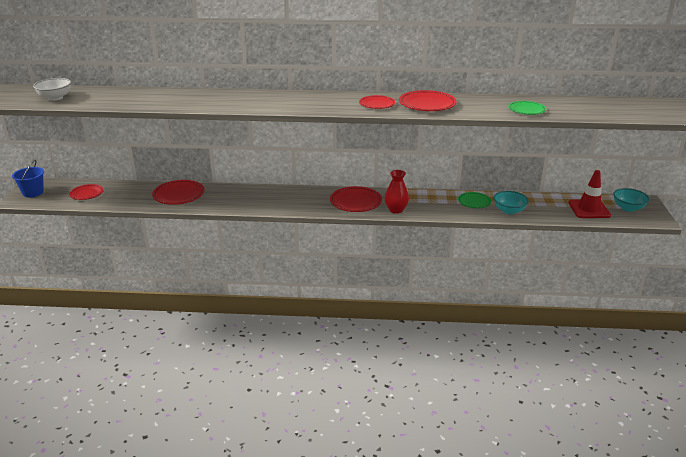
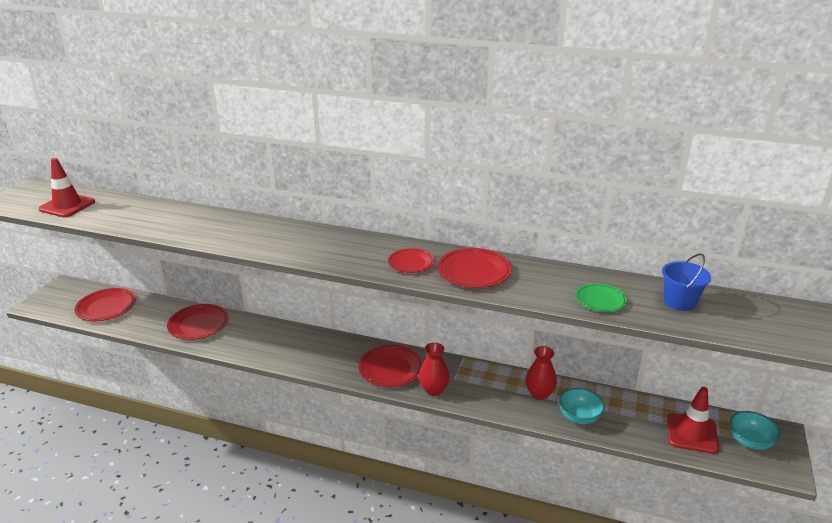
camera: 15 degrees right, 0 degrees up
(33, 192) = (55, 297): blue bucket -> blue bucket (679, 302)
(55, 98) = (67, 206): white bowl -> red traffic cone
(87, 194) = (106, 307): red plate -> red plate, size x1.57
(474, 202) = (539, 394): green plate -> red vase

